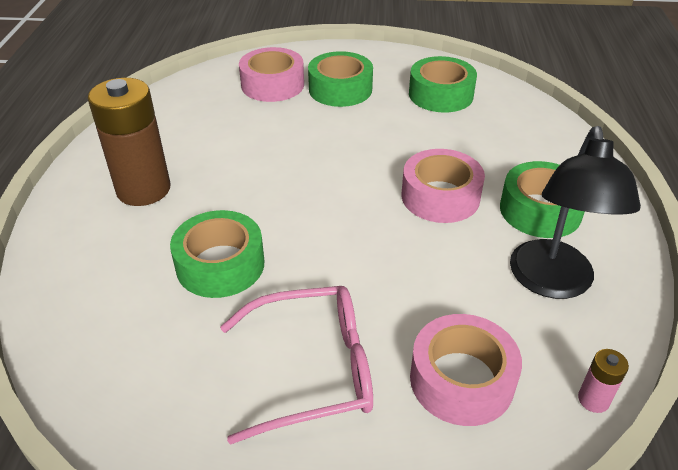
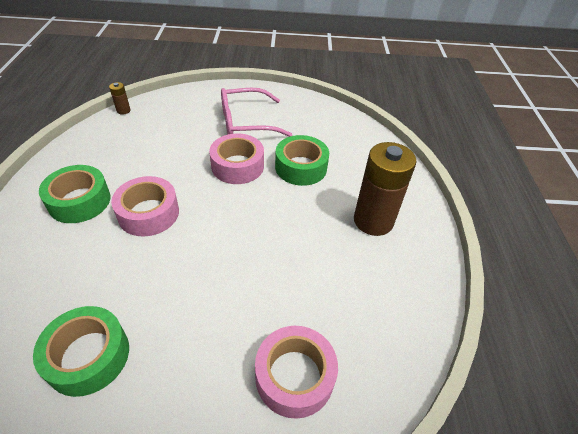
camera: 175 degrees right, 5 degrees up
(340, 89) = (210, 366): green tape -> none
(461, 380) = (179, 118): pink tape -> pink tape (237, 166)
(552, 283) = (107, 155): black lamp -> none
(593, 399) = (123, 110): pink battery -> brown battery

